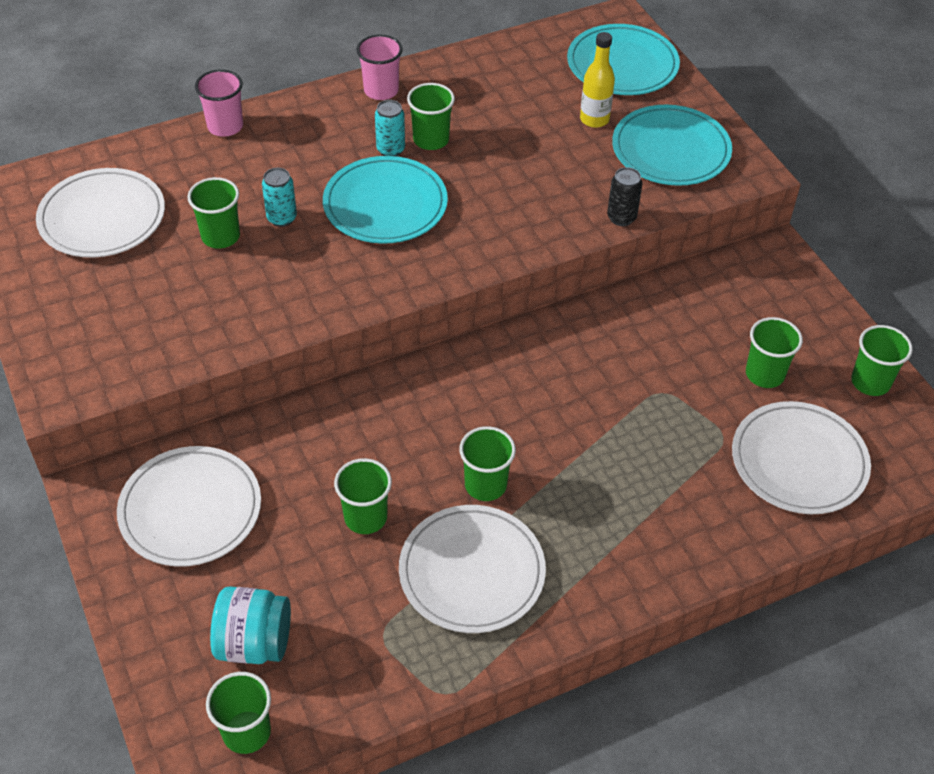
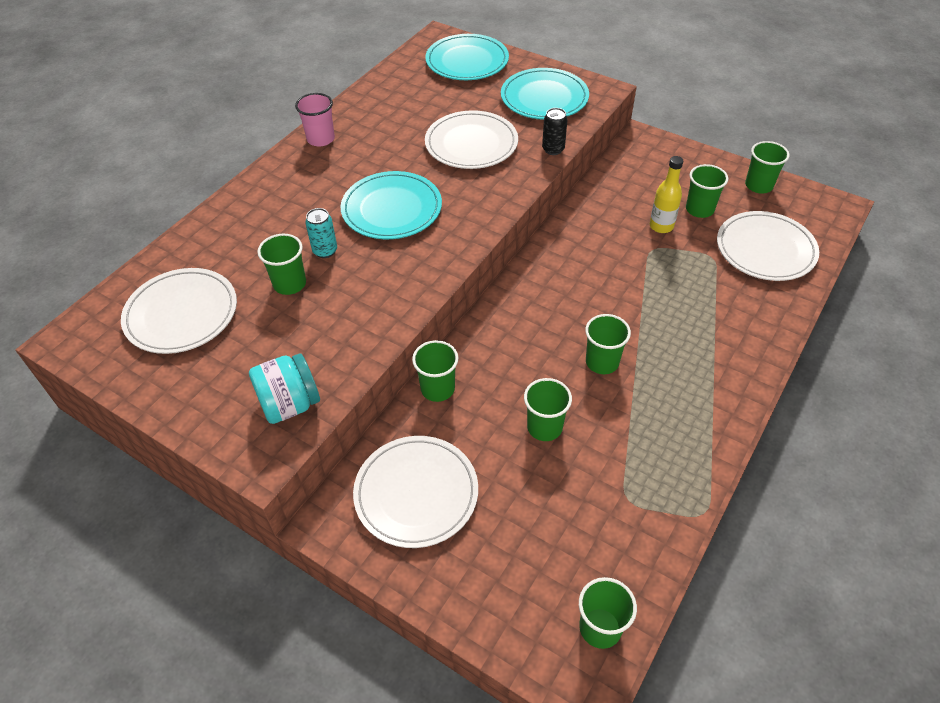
camera: 30 degrees left, 0 degrees up
(225, 126) = (225, 209): pink cup -> none
(254, 643) = (548, 560): turquoise jar -> turquoise jar (290, 404)
(390, 150) = (362, 173): turquoise can -> none
(431, 140) = (385, 155): green cup -> green cup (437, 389)
(472, 572) = (645, 423): white plate -> white plate (471, 144)
(594, 119) = (480, 99): yellow bottle -> yellow bottle (661, 226)

